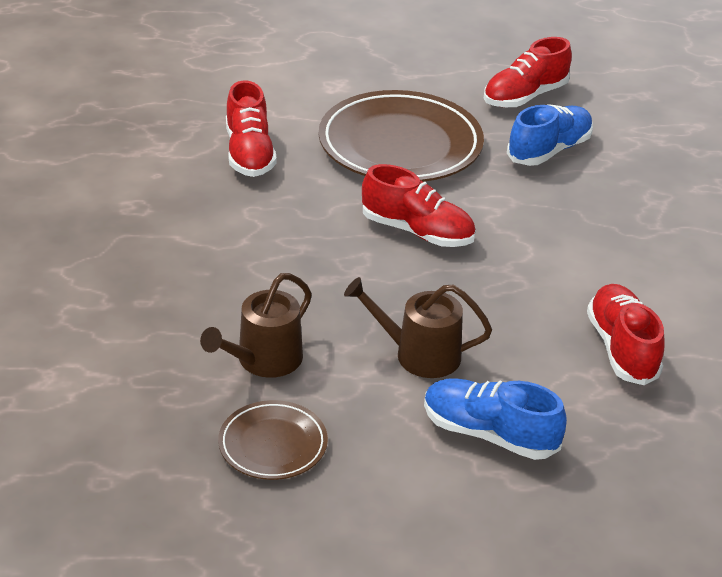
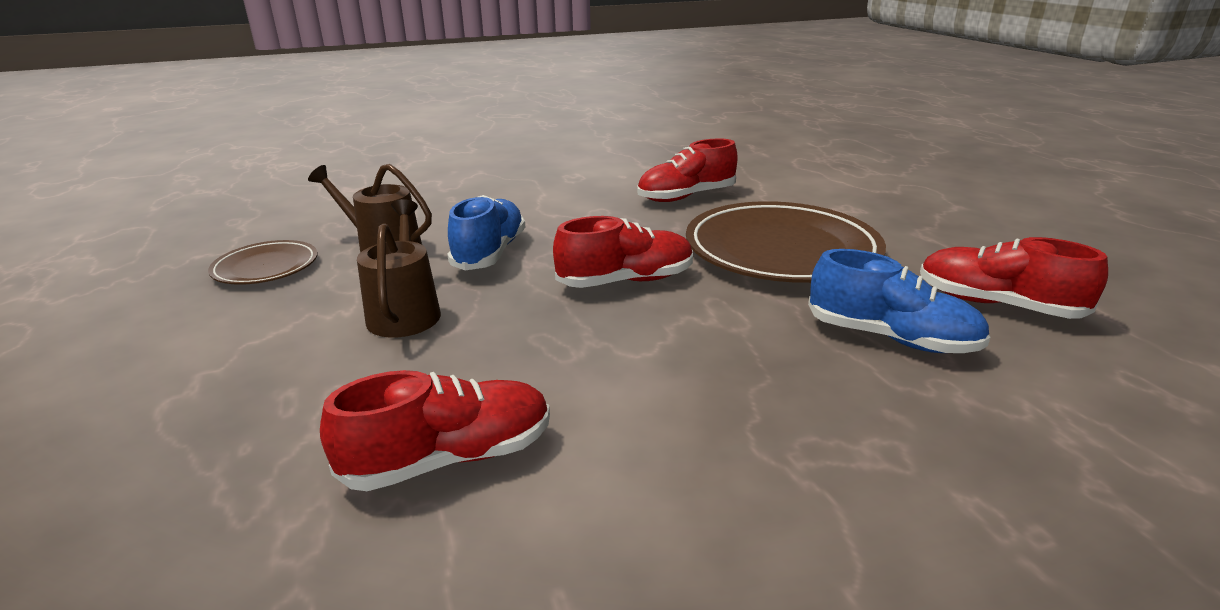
camera: 75 degrees right, 10 degrees down
(417, 232) = (626, 281): red shoe -> red shoe turned 120 degrees counterclockwise
(489, 434) = (264, 372): blue shoe -> blue shoe (490, 253)

